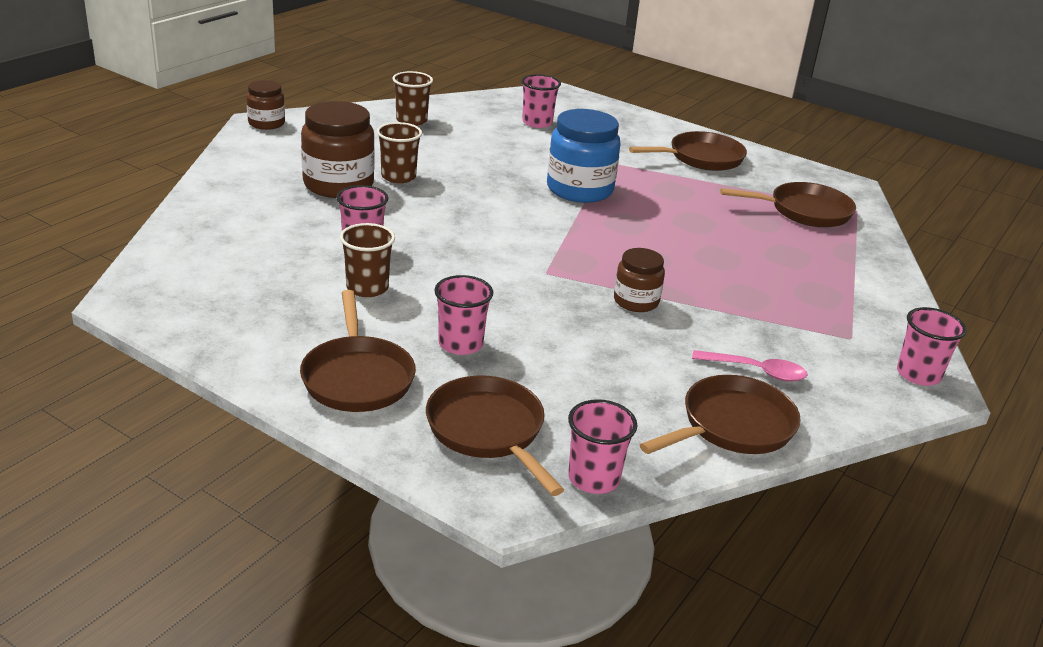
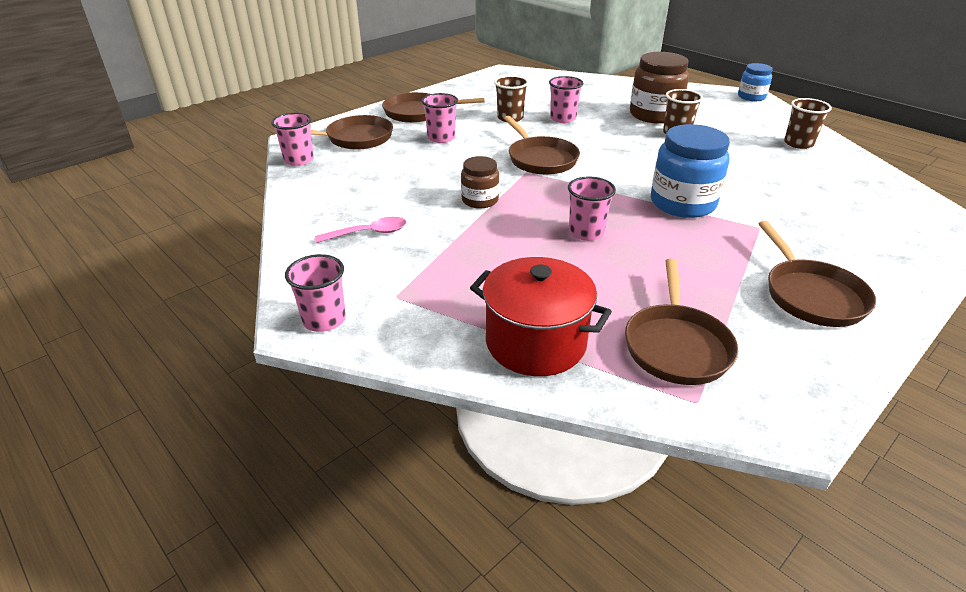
camera: 105 degrees right, 5 degrees up
(266, 123) = (751, 97): brown jar -> blue jar
(537, 123) = (844, 201): pink cup -> pink cup (586, 232)
(732, 426) = (314, 209): brown pan -> brown pan (540, 159)
(756, 371) = (369, 233): pink spoon -> pink spoon turned 135 degrees counterclockwise
(851, 265) = (535, 343): none -> red pot

